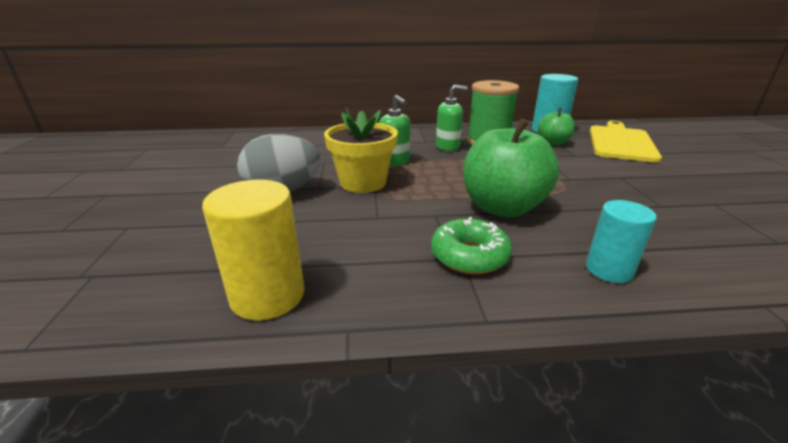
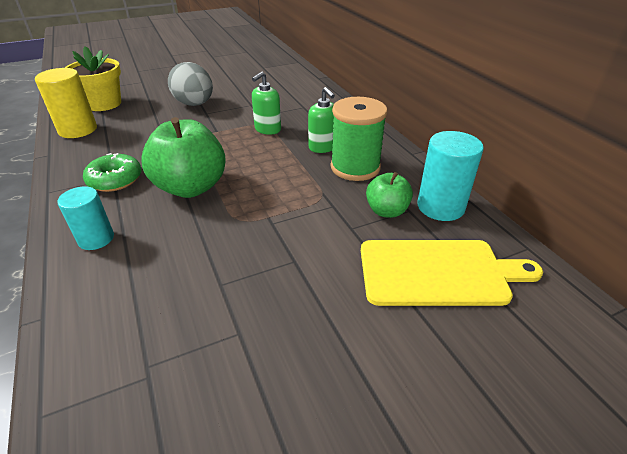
camera: 70 degrees right, 10 degrees up
(363, 182) = (219, 125): yellow flower pot -> yellow flower pot (104, 104)

